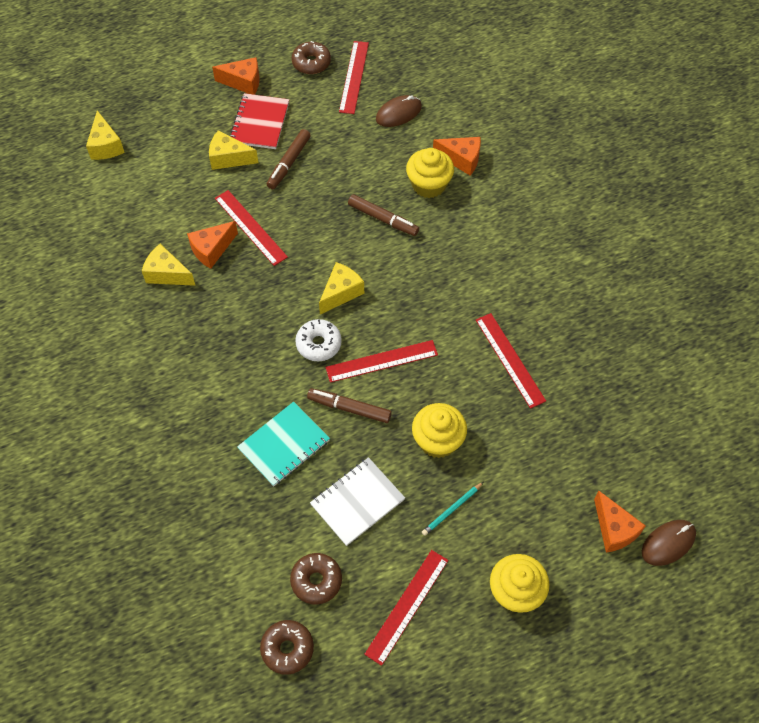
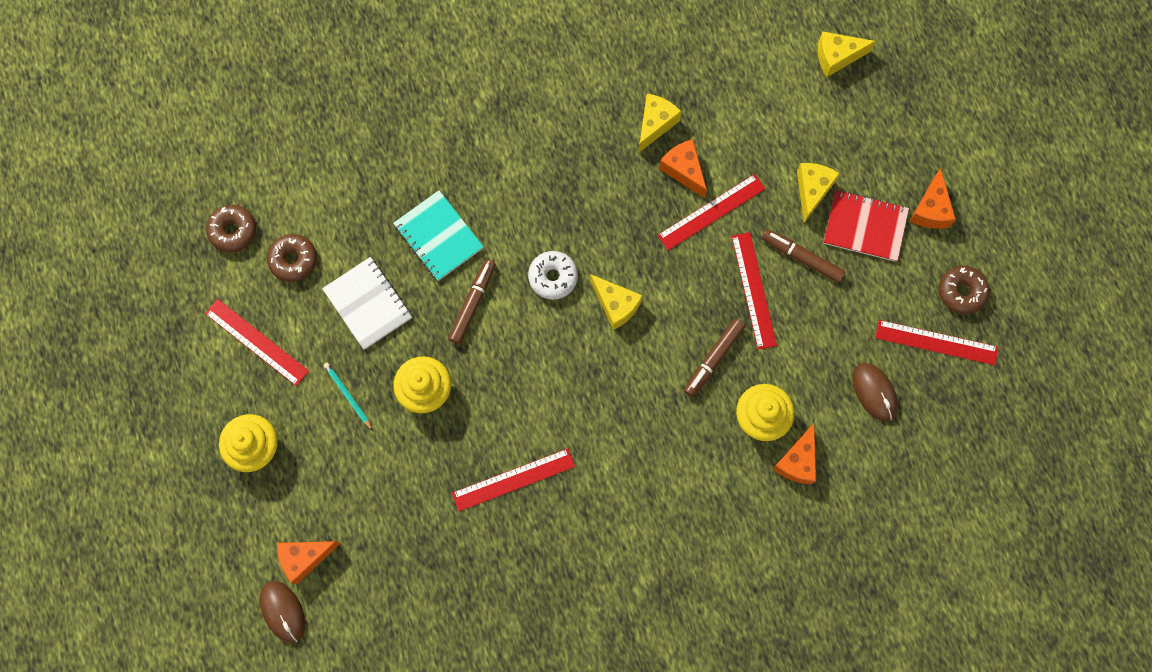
camera: 95 degrees right, 15 degrees up
(381, 361) = (525, 341): red ruler -> red ruler (754, 290)

